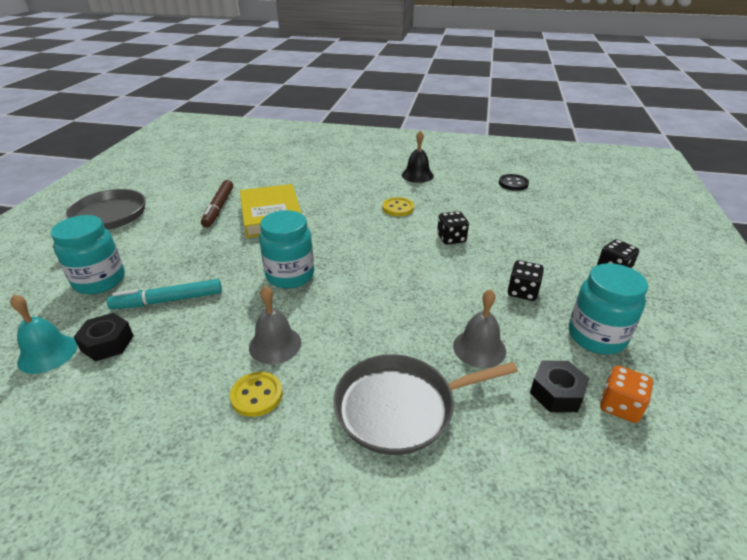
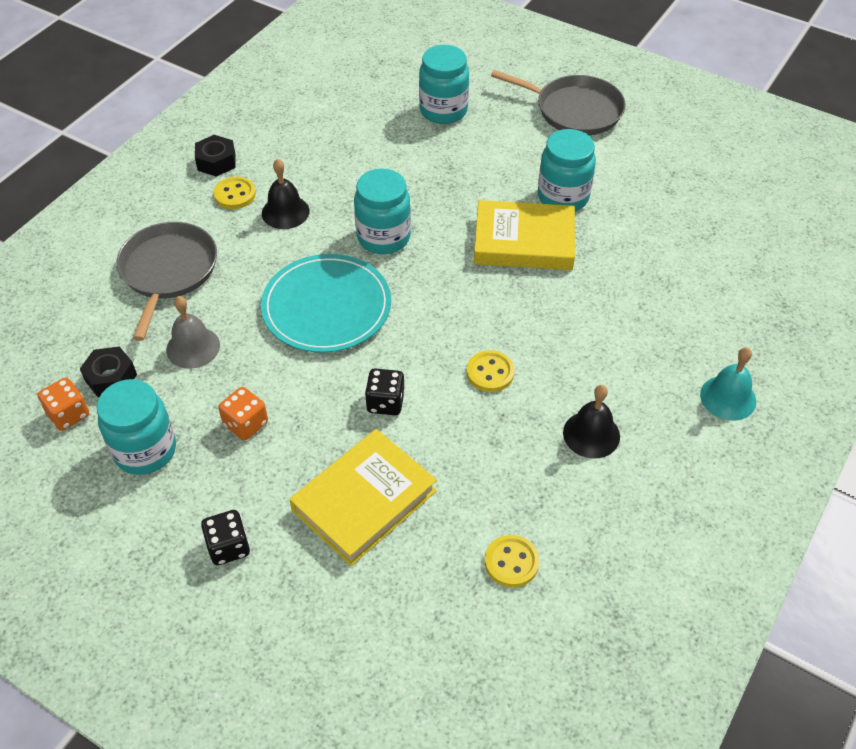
camera: 110 degrees right, 15 degrees up
(47, 353) = (353, 90): turquoise bell -> turquoise bell (728, 397)
(107, 343) = (347, 119): black nut -> black nut (216, 162)
(168, 300) = (387, 152): turquoise marker -> none
(218, 208) = (563, 197): brown marker -> turquoise jar
(275, 344) = (285, 212): grey bell -> black bell
(384, 285) = (326, 307): none -> turquoise plate
(513, 183) = (511, 562): black button -> yellow button
(522, 292) = (246, 424): black dice -> orange dice
(527, 230) = (364, 500): none -> yellow book

